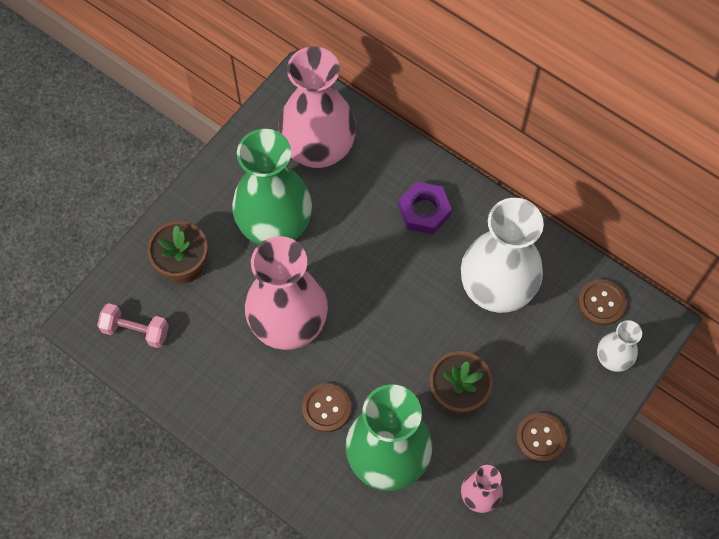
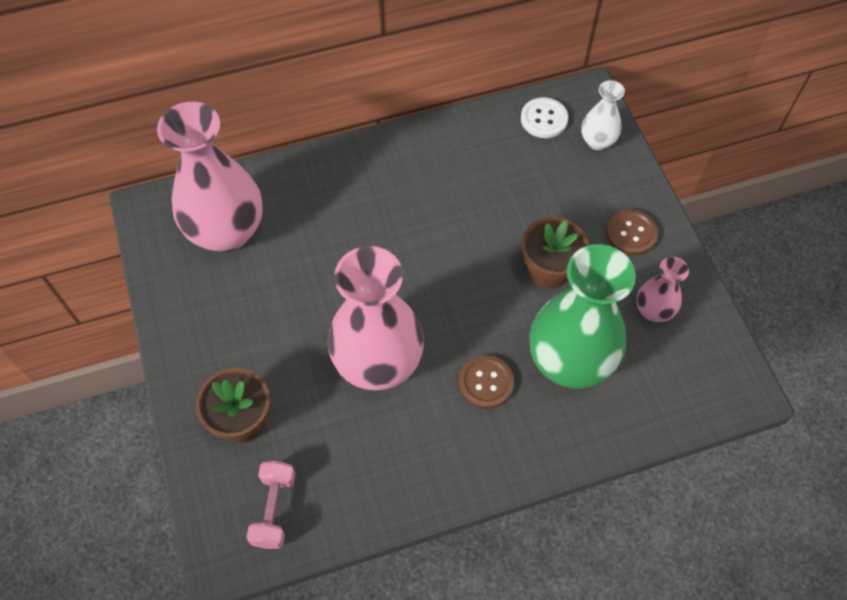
camera: 55 degrees left, 5 degrees down
(135, 330) = (274, 509): pink dumbbell -> pink dumbbell turned 45 degrees counterclockwise
(275, 225) = (270, 313): green vase -> none
(424, 211) = (359, 189): purple nut -> none
(496, 288) = (474, 181): white vase -> none
(601, 303) = (544, 119): brown button -> white button

